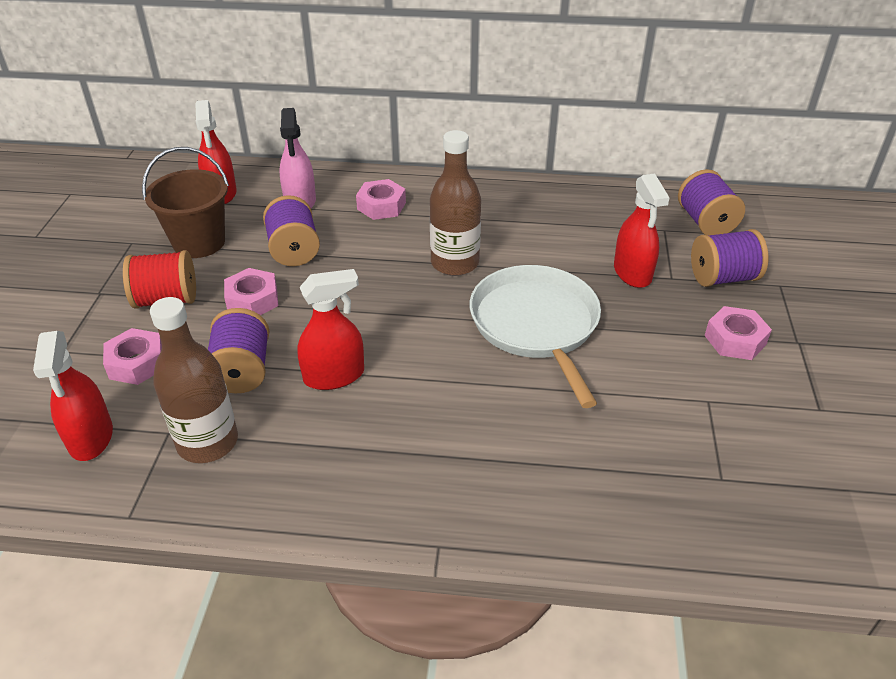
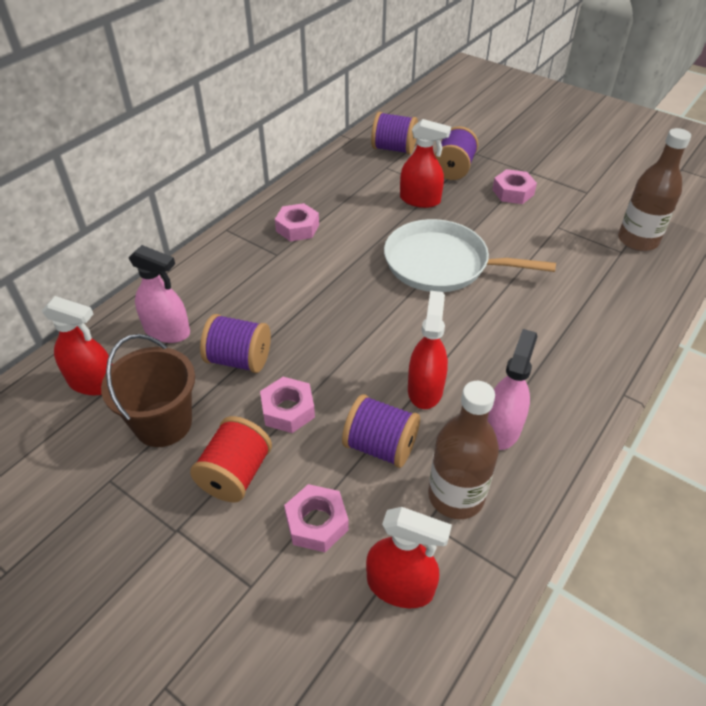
camera: 60 degrees left, 5 degrees up
(315, 450) = (501, 428): none -> pink spray bottle
(381, 206) = (226, 284): pink nut -> pink nut (297, 228)
(455, 263) = (340, 274): brown bottle -> brown bottle (637, 240)

